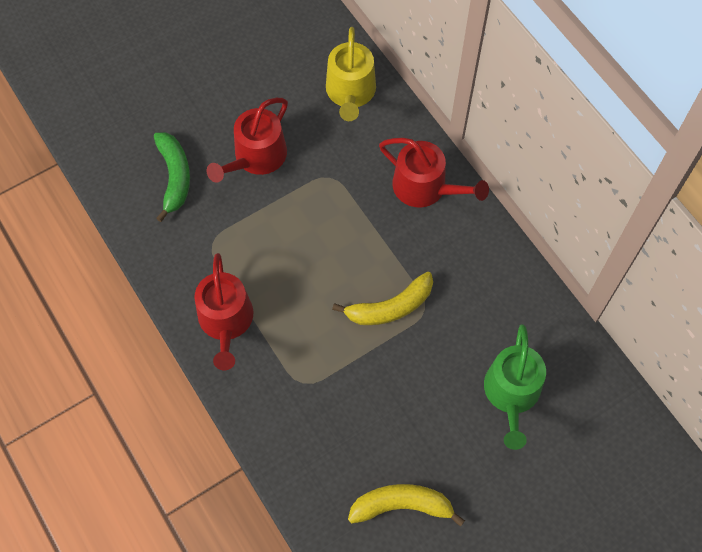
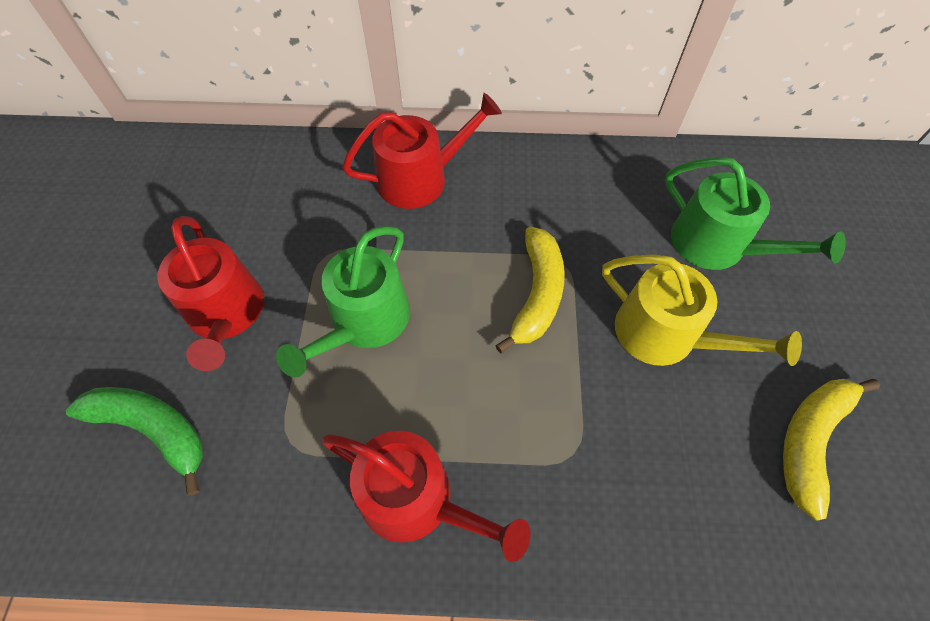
camera: 55 degrees left, 5 degrees down
(303, 228) = (364, 322): none -> green watering can
(350, 93) = (248, 175): yellow watering can -> yellow watering can (665, 335)

